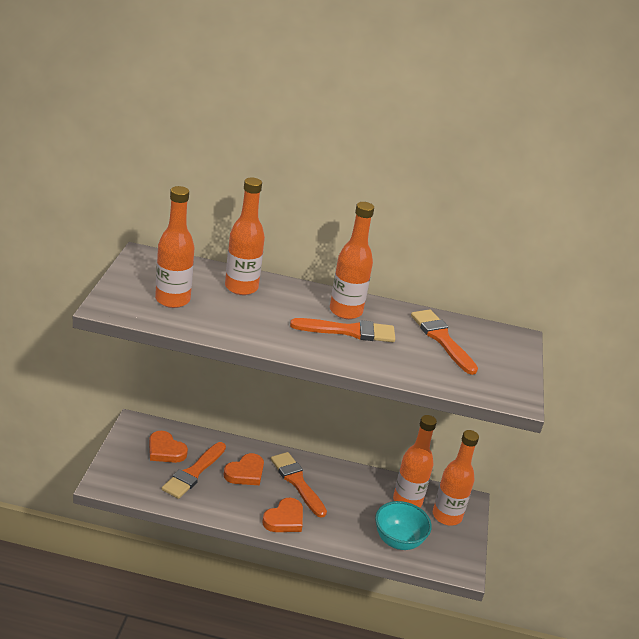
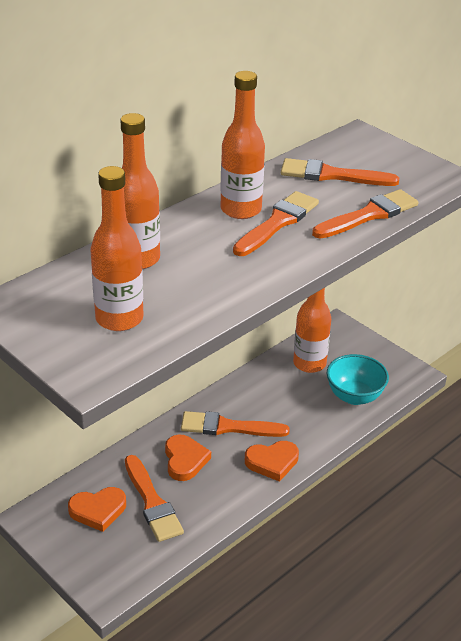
camera: 50 degrees left, 5 degrees up
(284, 519) = (272, 462): orange heart -> orange heart turned 90 degrees clockwise
(410, 370) = (369, 215): none -> orange brush
(447, 516) = (346, 349): orange bottle -> none

